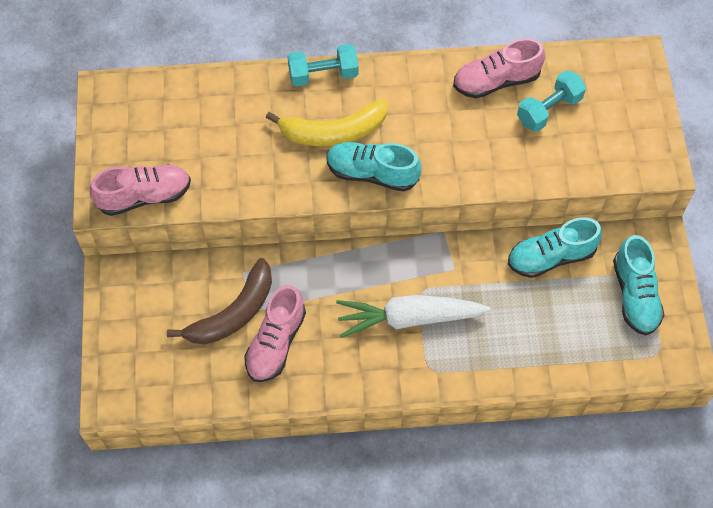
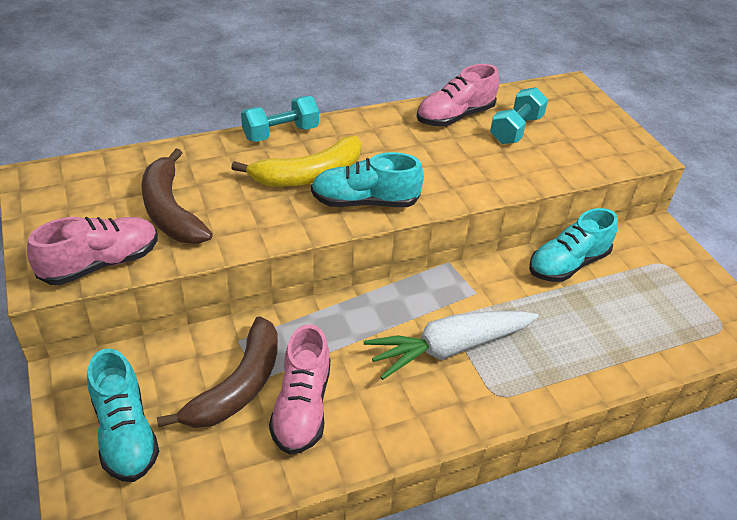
camera: 20 degrees left, 20 degrees down
(207, 151) = (170, 210): none -> brown banana
(634, 295) = (667, 281): turquoise shoe -> turquoise shoe (125, 433)

